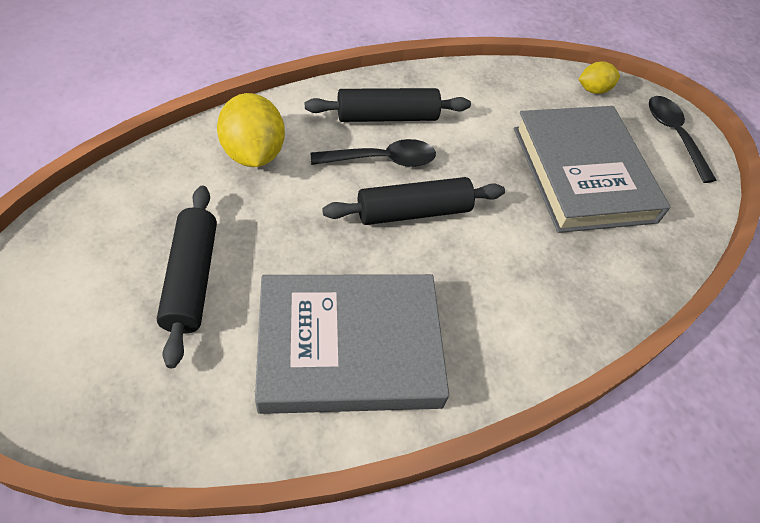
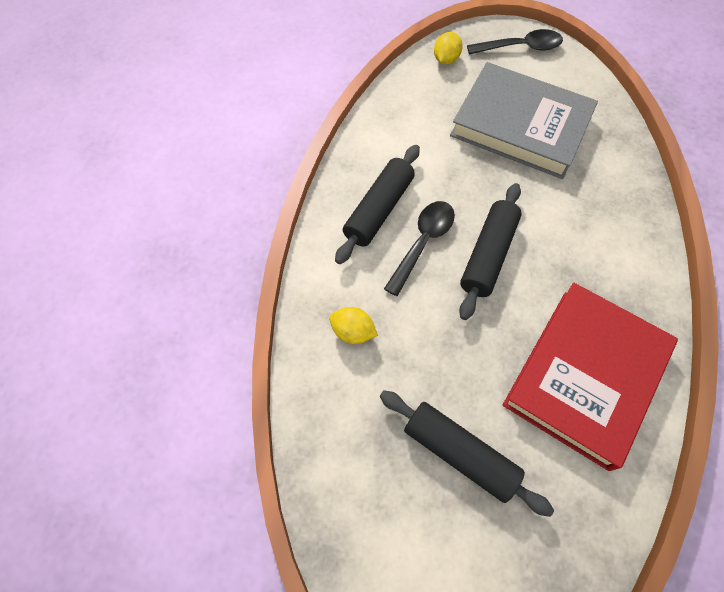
camera: 45 degrees left, 10 degrees up
(253, 153) = (353, 332): yellow lemon -> yellow lemon, size x0.56
(349, 347) = (585, 375): grey book -> red book
(674, 135) = (520, 47): black spoon -> black spoon turned 150 degrees clockwise

